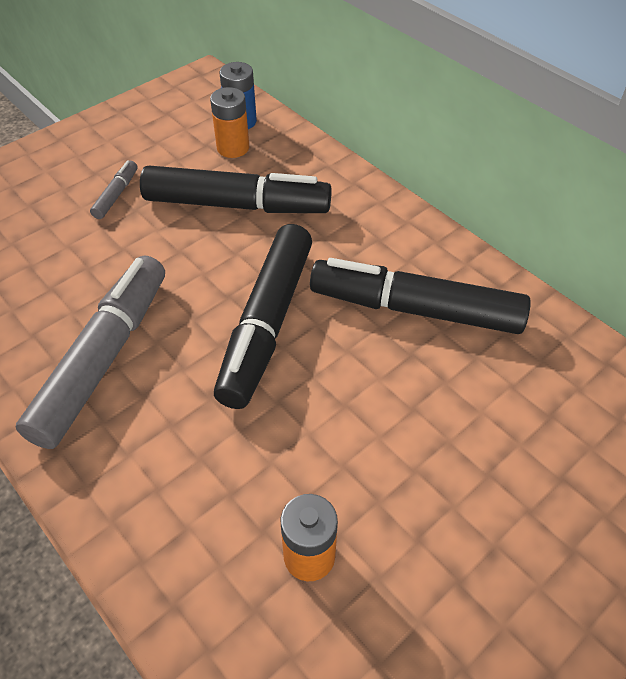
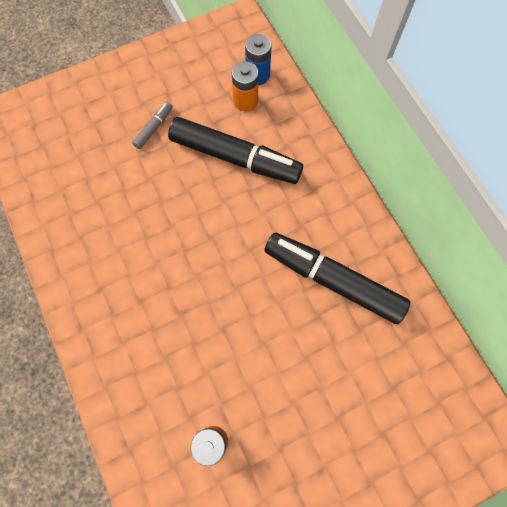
camera: 15 degrees right, 20 degrees up
(104, 358) = (121, 267): grey marker -> none
(266, 324) = (230, 267): black marker -> none

